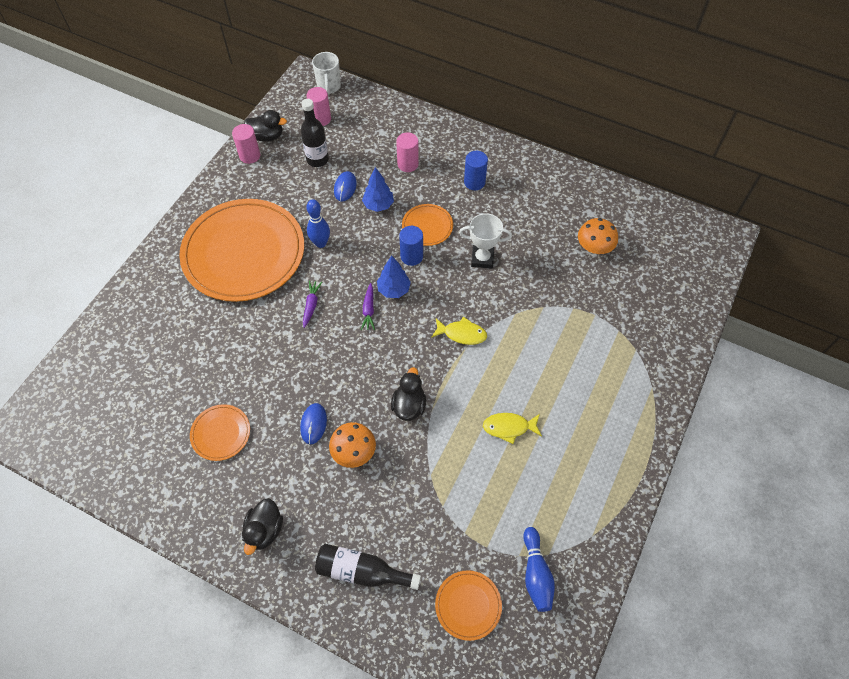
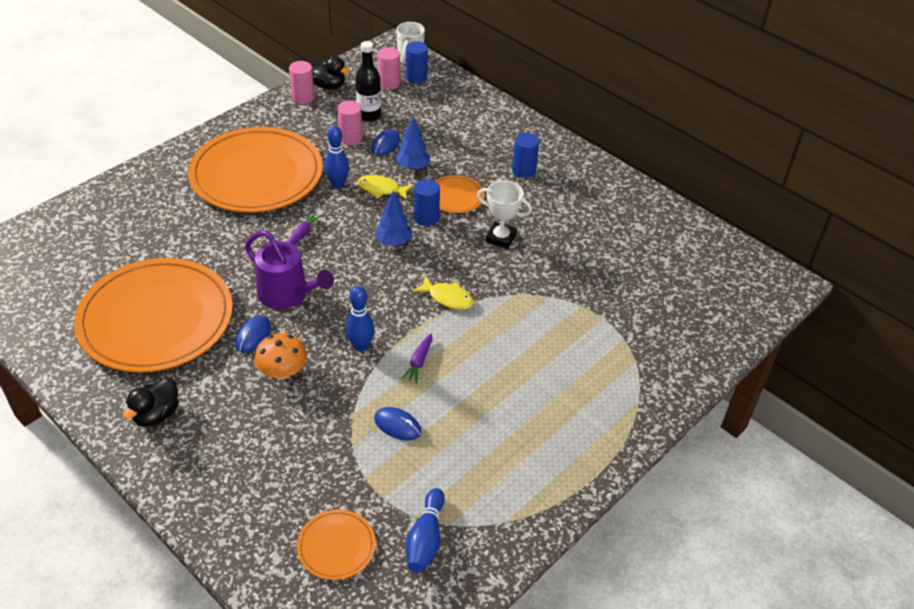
camera: 15 degrees right, 15 degrees down
(220, 433) = (156, 319): orange plate -> orange plate, size x2.34
(325, 372) = (287, 294): none -> purple watering can
(342, 105) = (416, 77): none -> blue cylinder
(362, 571) = (238, 480): black bottle -> none
(369, 310) = (359, 253): purple carrot -> purple carrot (419, 362)
(408, 164) = (460, 140): pink cylinder -> pink cylinder (350, 138)
(409, 405) = (360, 346): black duck -> blue bowling pin
(471, 474) = (397, 425): none -> blue mouse
(509, 427) = (459, 394): yellow fish -> yellow fish (381, 189)
(594, 247) = (629, 257): orange mushroom -> none

